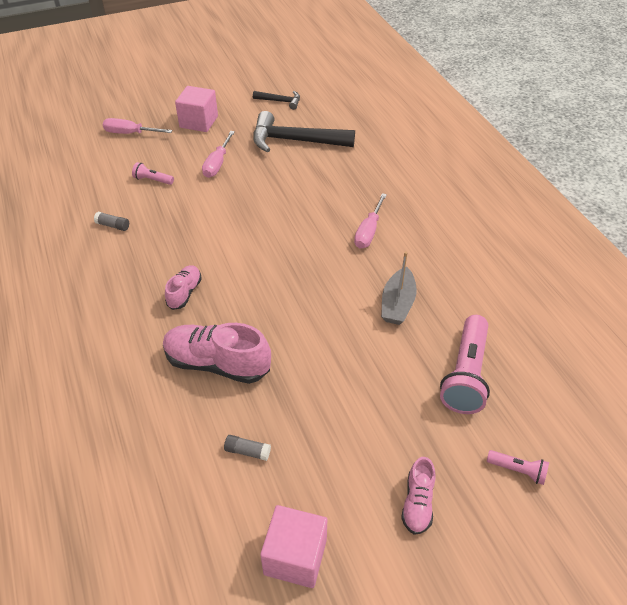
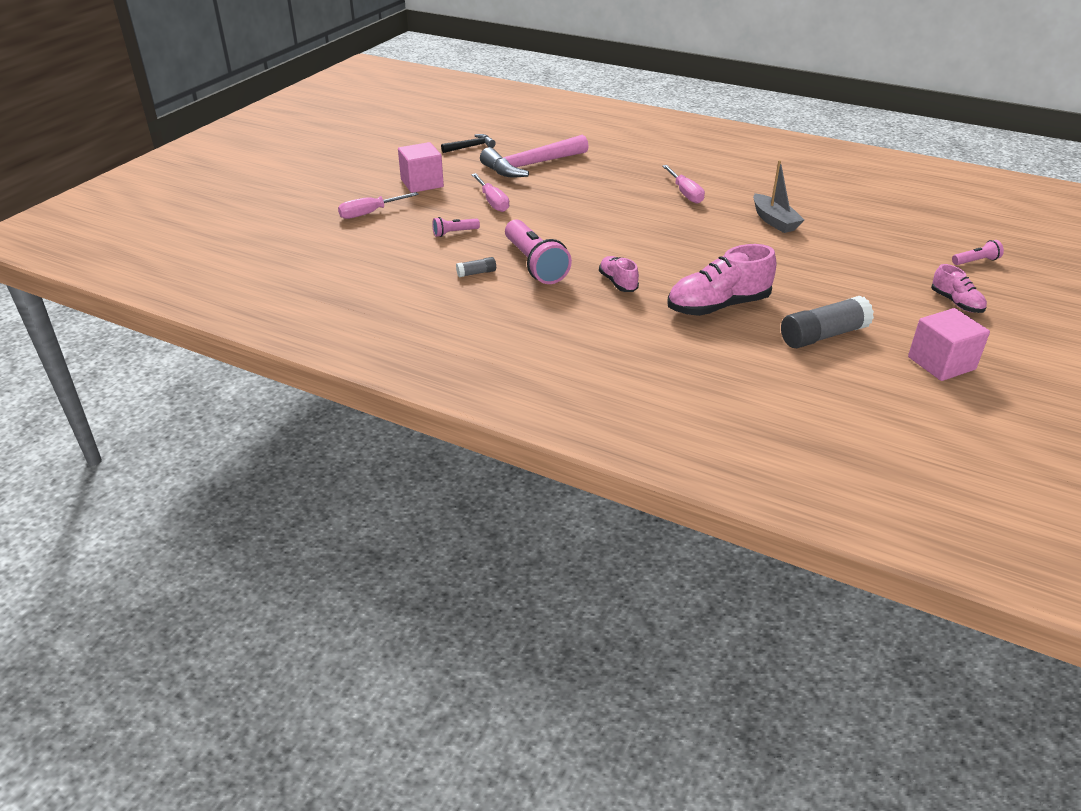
camera: 40 degrees left, 10 degrees down
(247, 451) = (823, 335): grey glue stick -> grey glue stick, size x2.10
(295, 141) = (531, 165): black hammer -> pink hammer
(466, 375) = (875, 234): pink flashlight -> pink flashlight (535, 264)

